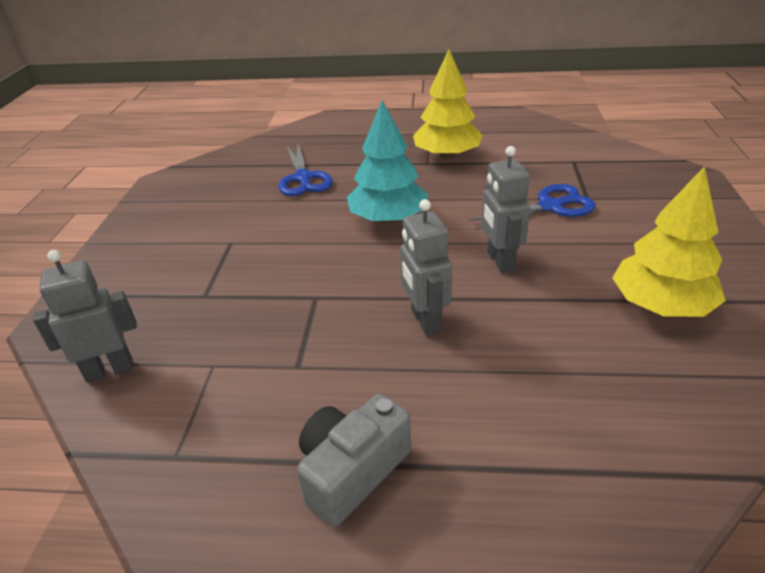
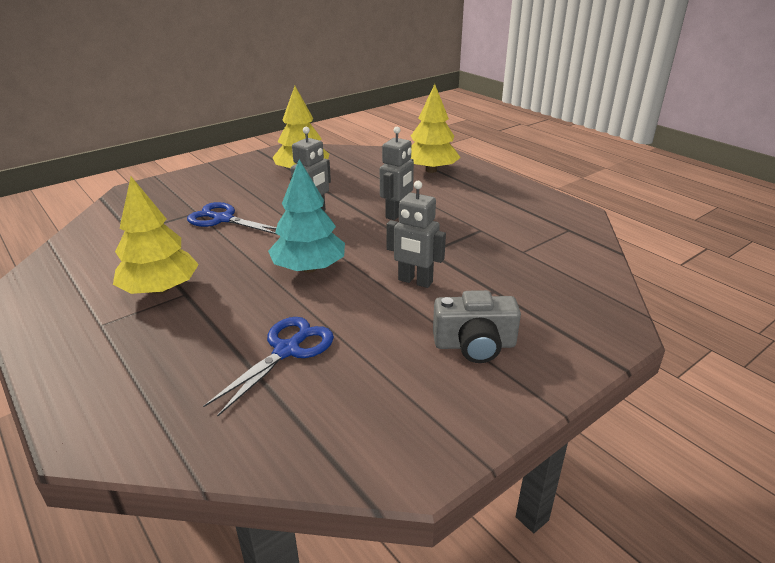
camera: 135 degrees left, 5 degrees down
(110, 370) = (587, 279): grey robot -> grey robot (415, 281)
(352, 471) = (499, 195): grey camera -> grey camera (474, 345)
(544, 458) = (431, 170): none -> yellow tree

